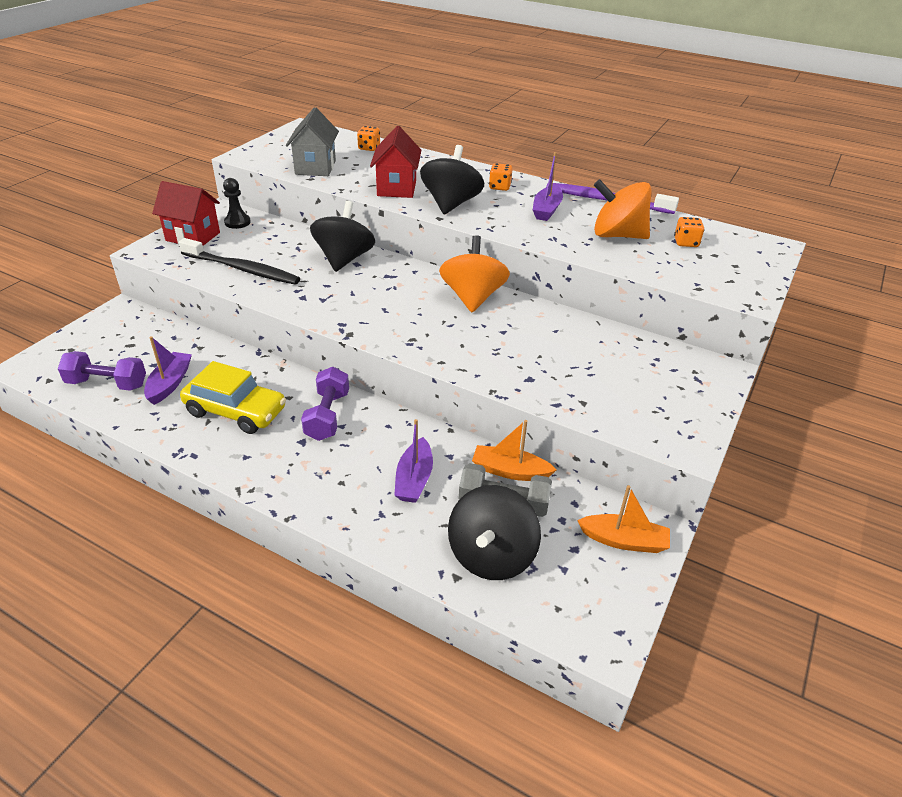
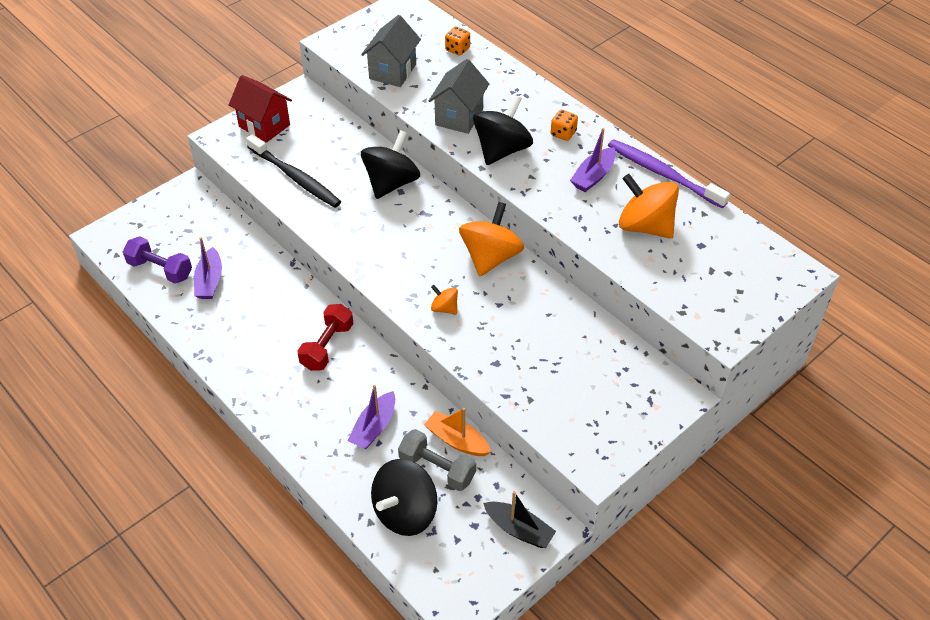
camera: 20 degrees right, 10 degrees up
(170, 383) = (210, 281): purple boat -> purple boat turned 150 degrees clockwise
(236, 411) = (254, 323): yellow car -> none
(237, 222) = (310, 113): black pawn -> none
(327, 416) = (327, 346): purple dumbbell -> red dumbbell
(397, 188) = (459, 117): red house -> grey house
(450, 344) = (444, 308): none -> orange spinning top
(624, 541) = (519, 529): orange boat -> black boat
(686, 243) = (709, 250): orange dice -> none

